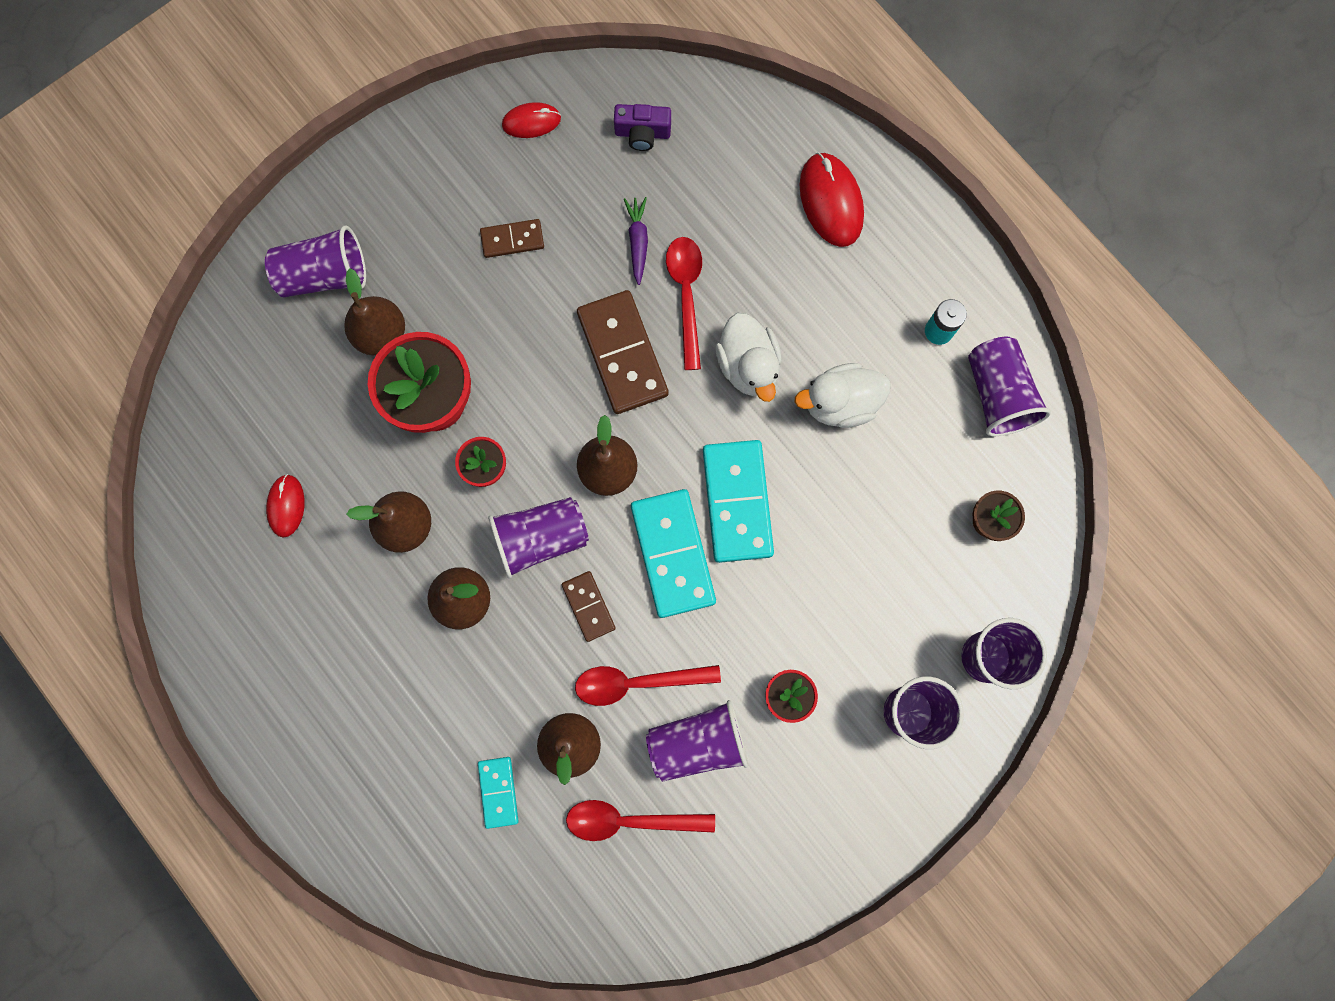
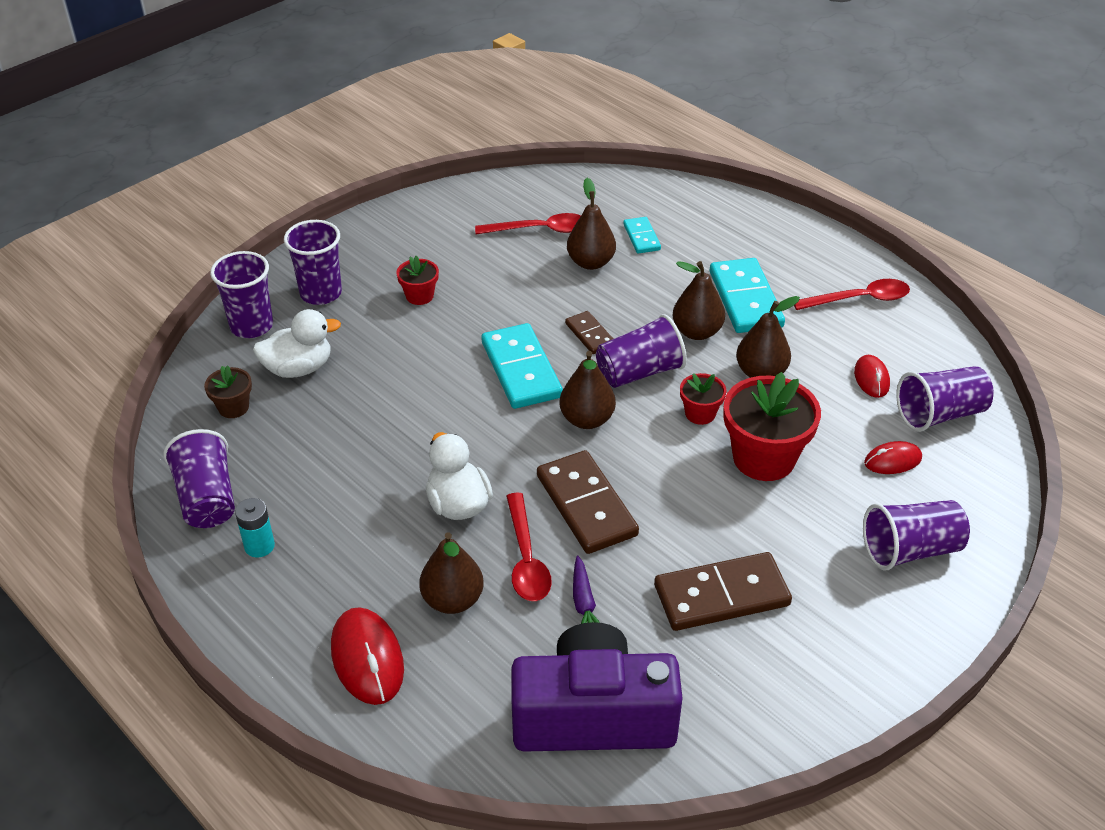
camera: 175 degrees right, 35 degrees down
(381, 334) = (833, 505): brown pear -> brown pear (453, 600)
(512, 239) = (721, 596): brown domino -> brown domino, size x1.87
(531, 122) = (729, 718): red mouse -> red mouse (892, 460)
(637, 682) = (543, 296): red spoon -> red spoon (859, 299)
(642, 133) = (593, 715): purple camera -> purple camera, size x2.39
(697, 742) = (491, 268): purple cup -> purple cup (939, 414)
(737, 502) = (465, 406): turquoise domino -> turquoise domino (745, 299)
(840, 403) = (366, 481): white duck -> white duck (298, 368)

